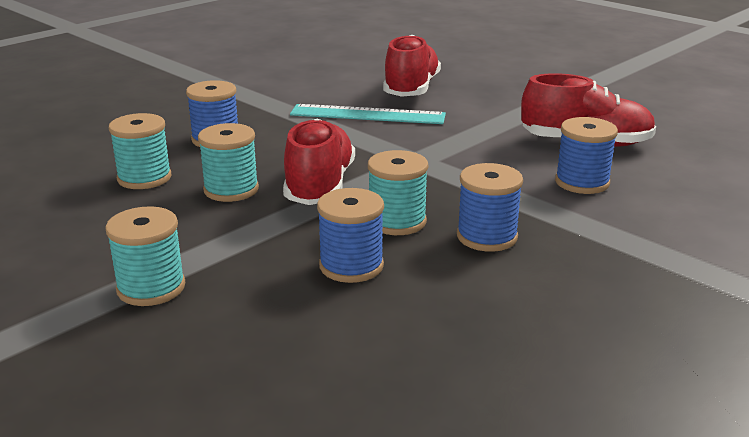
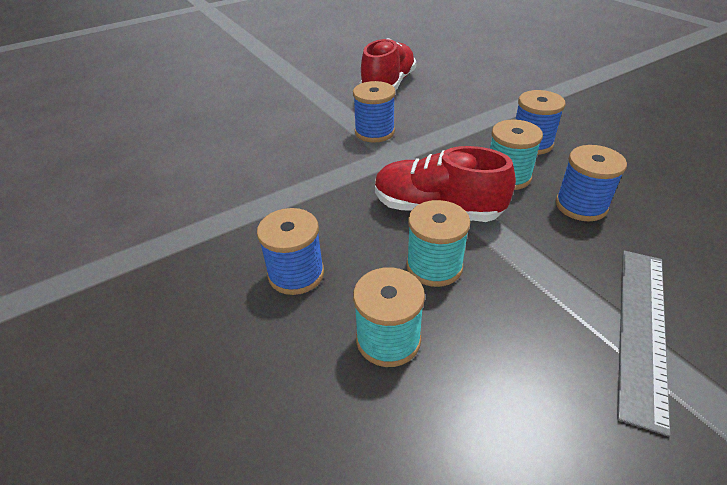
camera: 75 degrees left, 15 degrees up
(151, 288) = (641, 329): turquoise spool -> grey ruler
(367, 115) = (283, 166): turquoise ruler -> none
(411, 89) = (235, 136): red shoe -> none
(582, 182) = (452, 98): blue spool -> blue spool (374, 132)

